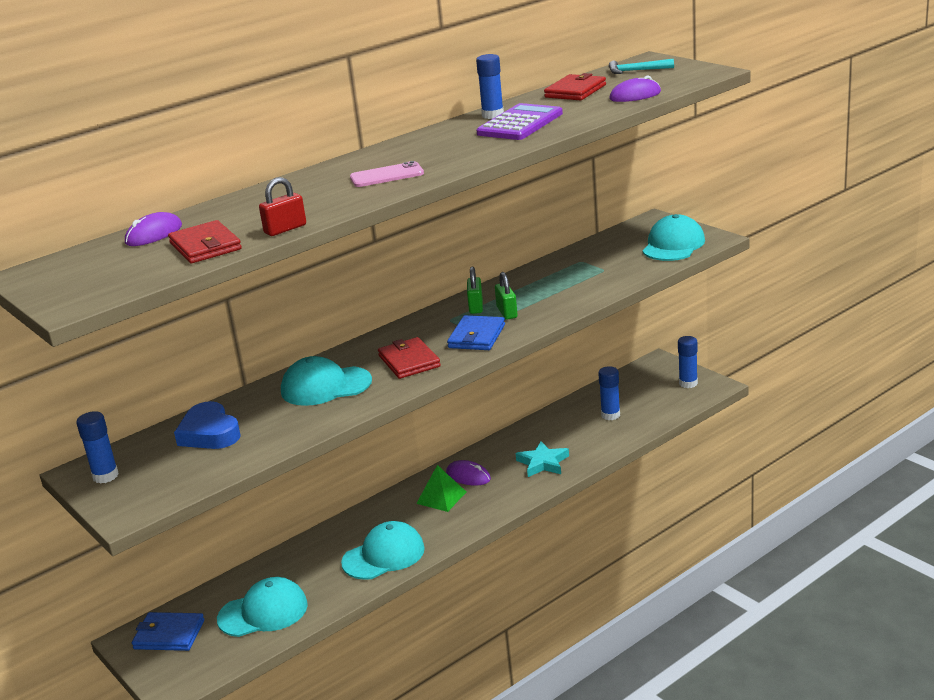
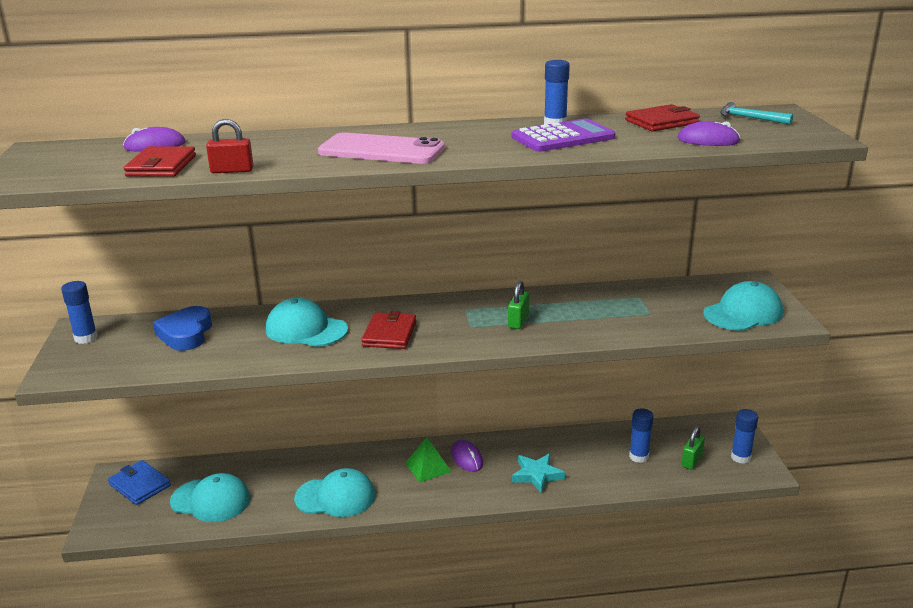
camera: 30 degrees right, 0 degrees up
(386, 175) = (381, 150): pink phone -> pink phone, size x1.68
(476, 306) = (501, 306): green padlock -> green padlock (691, 460)
(476, 336) = (467, 333): blue wallet -> none

